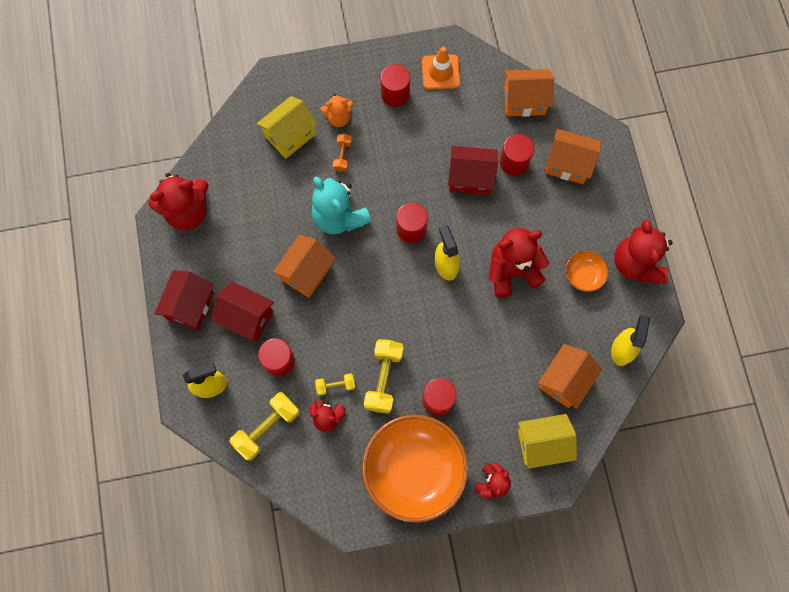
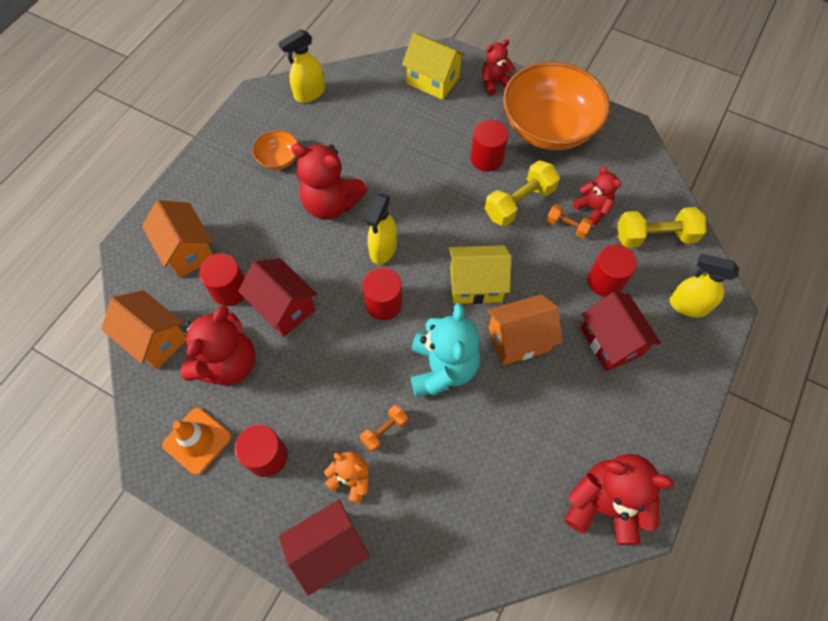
camera: 140 degrees left, 10 degrees down
(190, 305) = (664, 395): red house -> red house (329, 549)
(290, 135) = (421, 503): yellow house -> yellow house (476, 285)
(335, 385) = (567, 226): yellow dumbbell -> orange dumbbell
(564, 380) = (374, 104): orange house -> none
(636, 263) = (229, 138): red teddy bear -> red teddy bear (228, 363)

